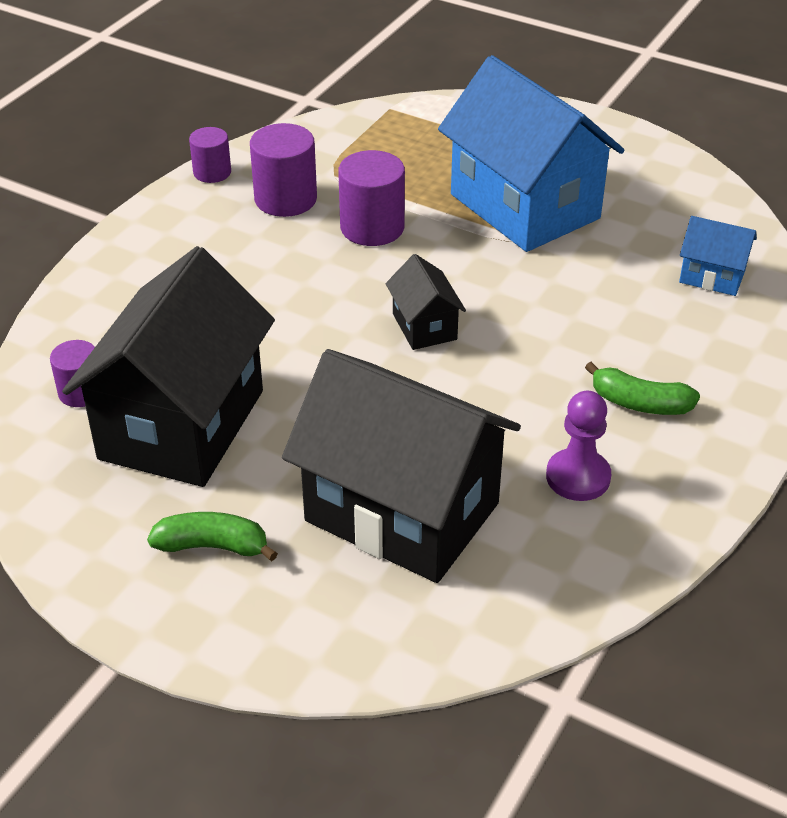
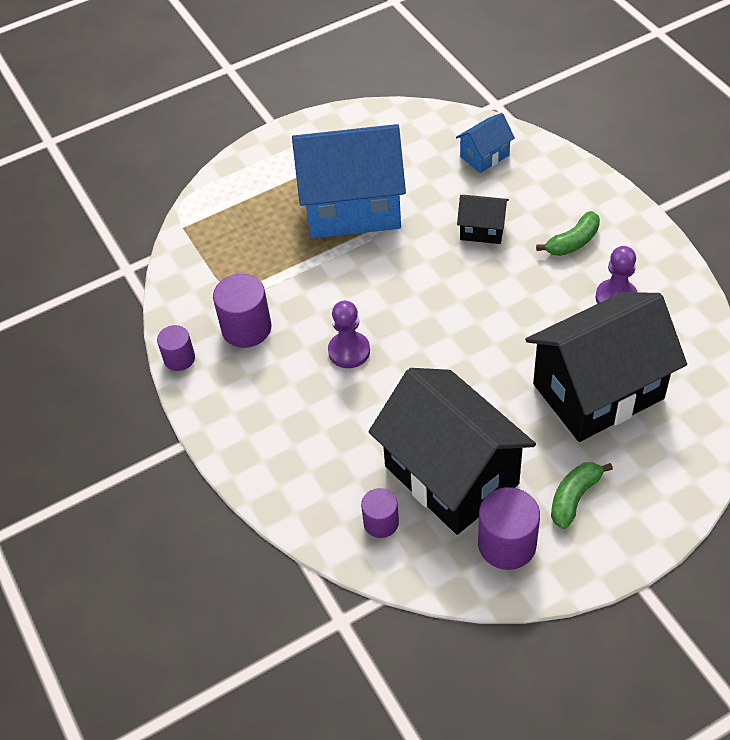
camera: 55 degrees left, 10 degrees up
(308, 281) = (349, 351): none -> purple pawn
(372, 227) = (316, 294): purple cylinder -> purple cylinder (507, 544)
(424, 326) = (438, 310): black house -> black house (482, 230)

